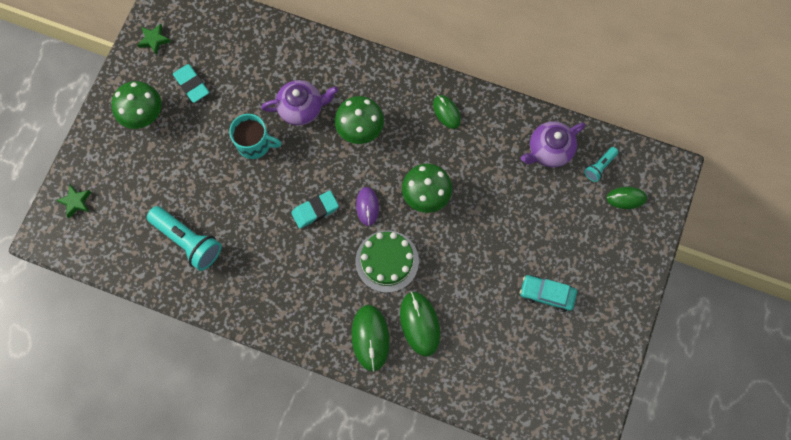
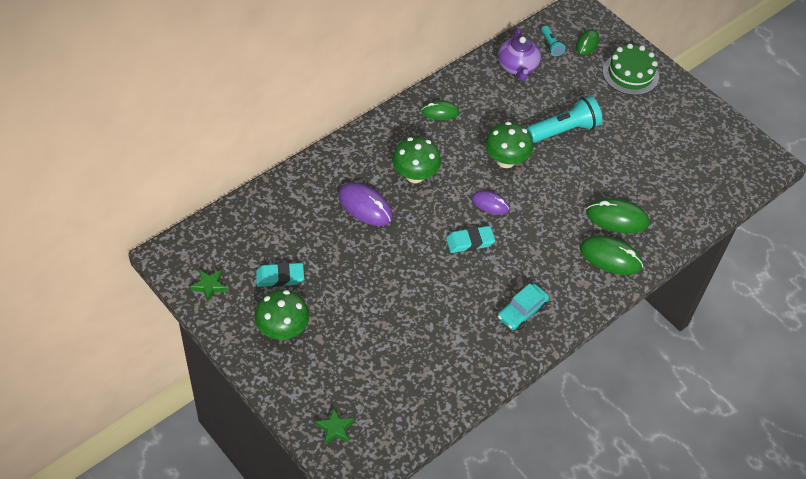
camera: 65 degrees left, 20 degrees down
(188, 241) = (437, 351): turquoise flashlight -> turquoise flashlight (564, 130)
(255, 144) = (375, 256): turquoise mug -> none
(301, 108) = (365, 206): purple teapot -> purple mouse
(315, 210) = (470, 242): turquoise eraser -> turquoise eraser turned 75 degrees clockwise
(387, 261) = (548, 214): green cake -> green cake (630, 74)
(546, 294) = (637, 127): turquoise car -> turquoise car (522, 311)

